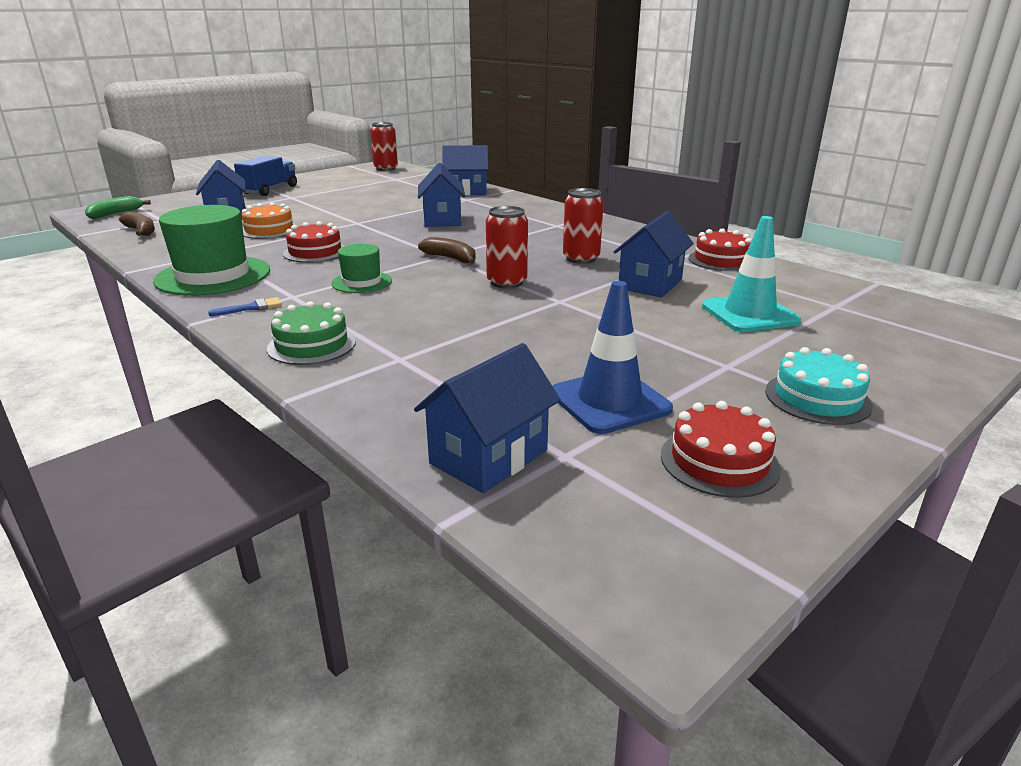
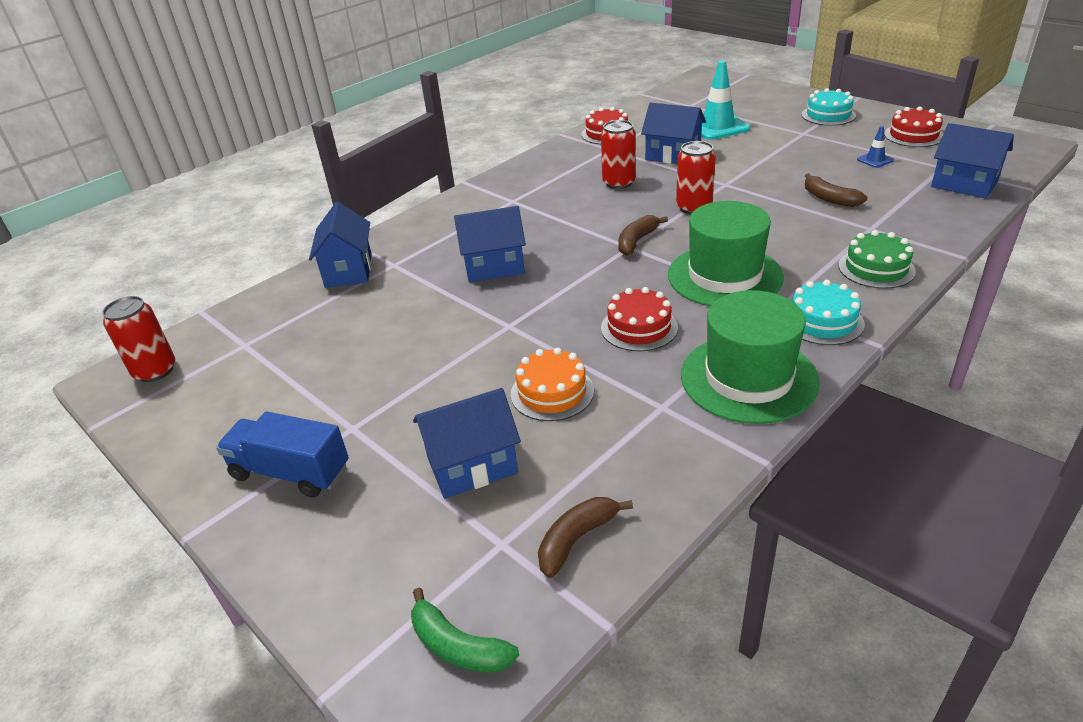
camera: 90 degrees left, 10 degrees up
(251, 308) = (822, 321): blue brush -> turquoise cake
(362, 282) = (724, 276): green hat -> green hat, size x1.88
(492, 348) = (829, 198): none -> brown banana
(609, 401) = (875, 160): blue traffic cone -> blue traffic cone, size x0.48

